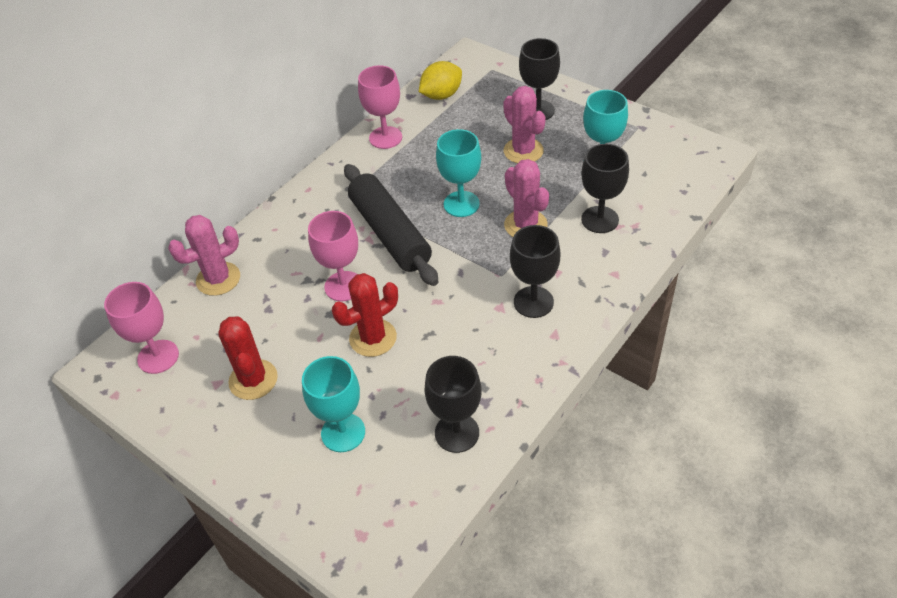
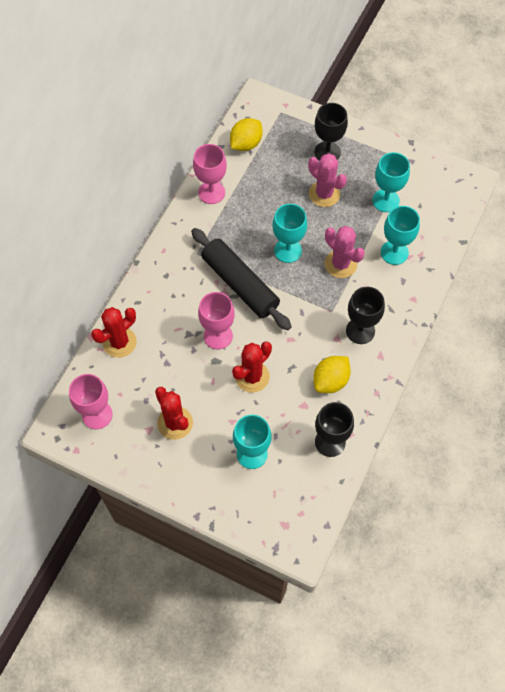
camera: 15 degrees left, 15 degrees up
(218, 279) = (119, 342): pink cactus -> red cactus
(477, 356) = (330, 381): none -> yellow lemon
(600, 219) = (394, 252): black goblet -> turquoise goblet

